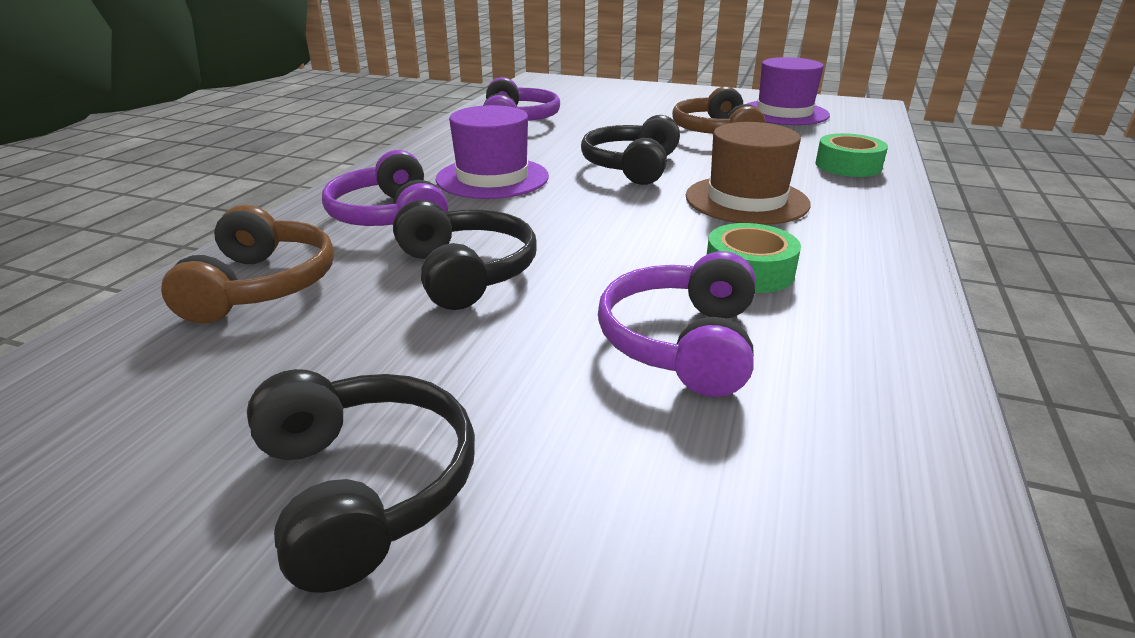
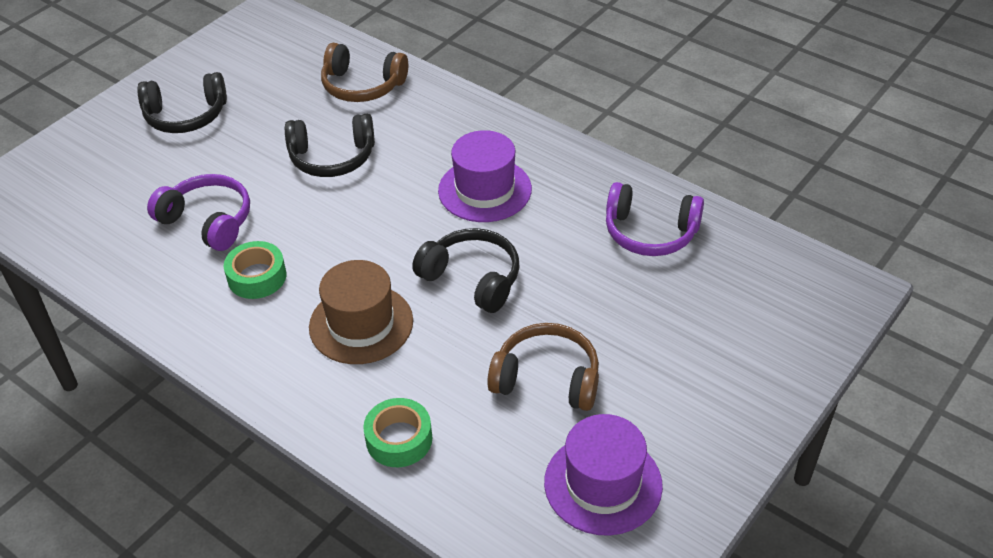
camera: 110 degrees right, 15 degrees up
(390, 216) = (433, 133): purple headphones -> none

